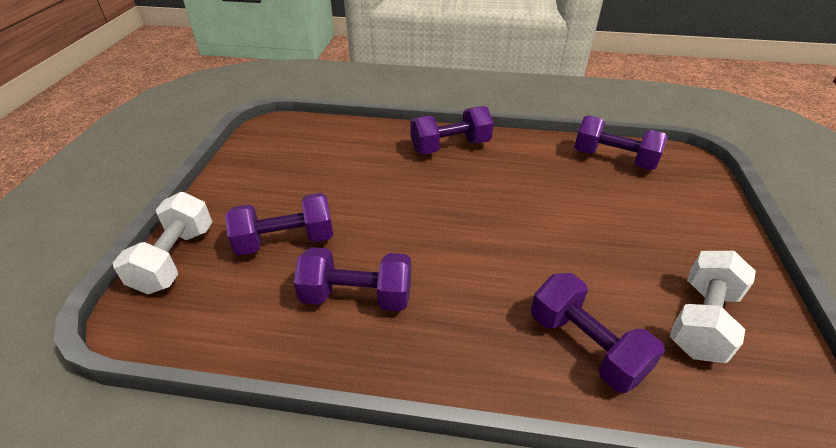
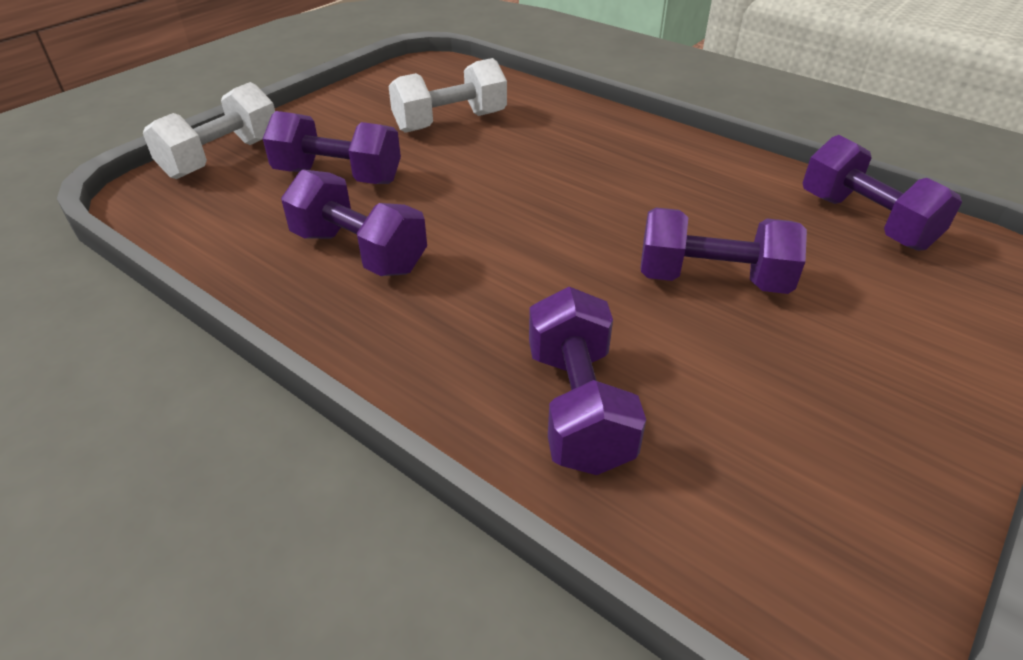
camera: 30 degrees right, 0 degrees up
(450, 146) = (627, 140): purple dumbbell -> purple dumbbell (712, 280)
(701, 321) = (788, 454): white dumbbell -> white dumbbell (450, 122)

